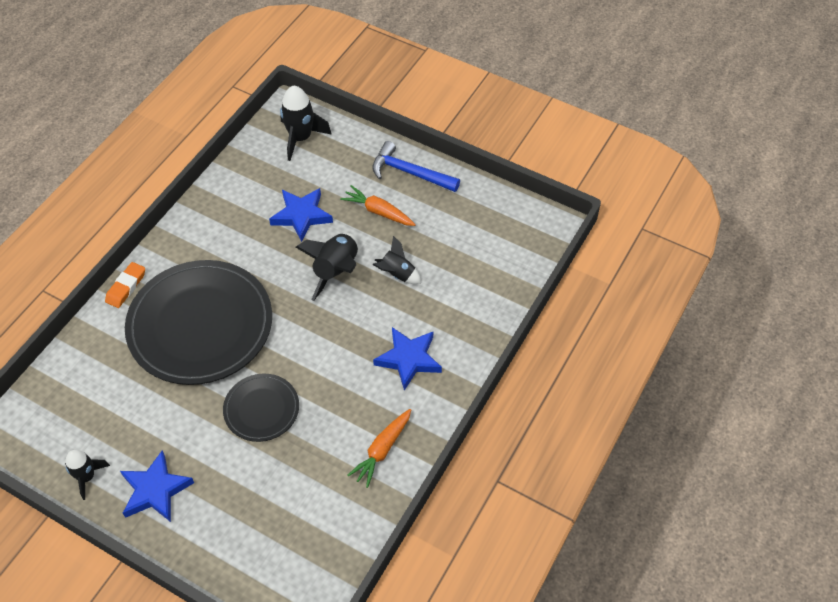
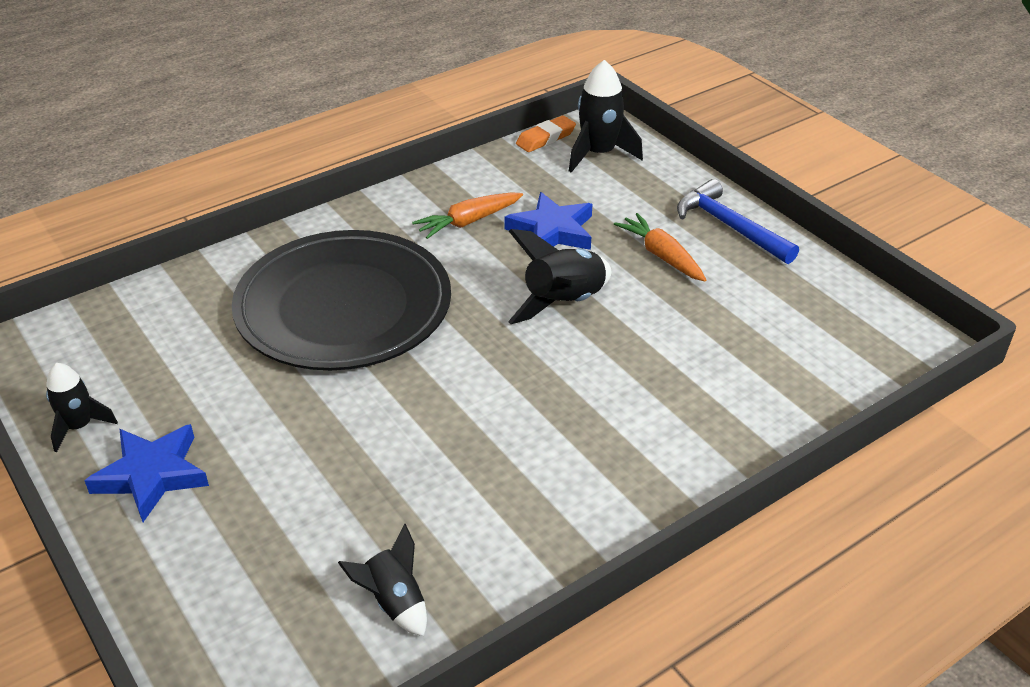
camera: 25 degrees right, 15 degrees down
(126, 287) = (280, 239): orange eraser -> orange eraser (545, 138)
(261, 409) = (360, 429): black plate -> none
(382, 450) = (504, 545): orange carrot -> orange carrot (468, 222)
(397, 274) = (650, 332): black rocket -> black rocket (394, 602)
(409, 359) = (611, 440): blue star -> none

